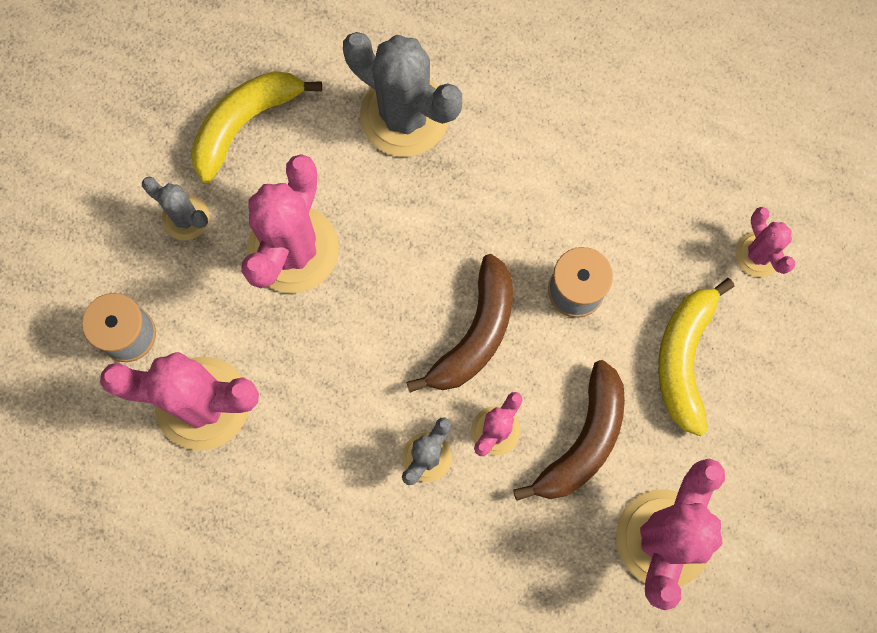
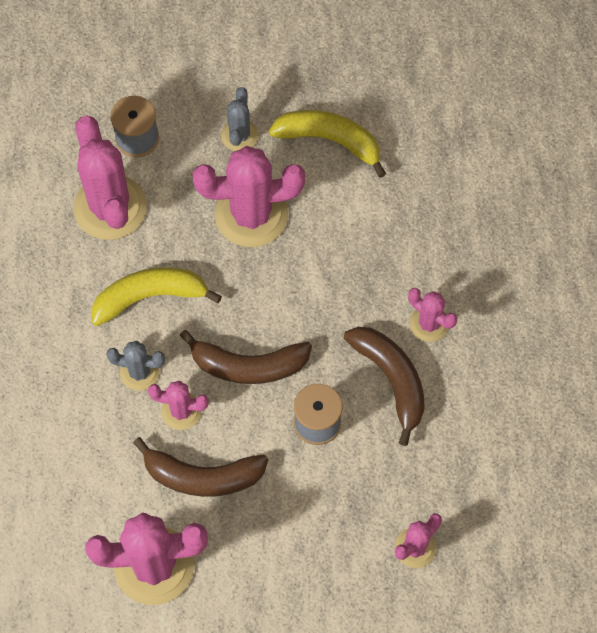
camera: 65 degrees right, 10 degrees down
(404, 115) = (393, 244): grey cactus -> none
(515, 123) = (429, 324): none -> pink cactus
(562, 191) = (391, 380): none -> brown banana
(684, 358) = (302, 525): yellow banana -> yellow banana (150, 297)

